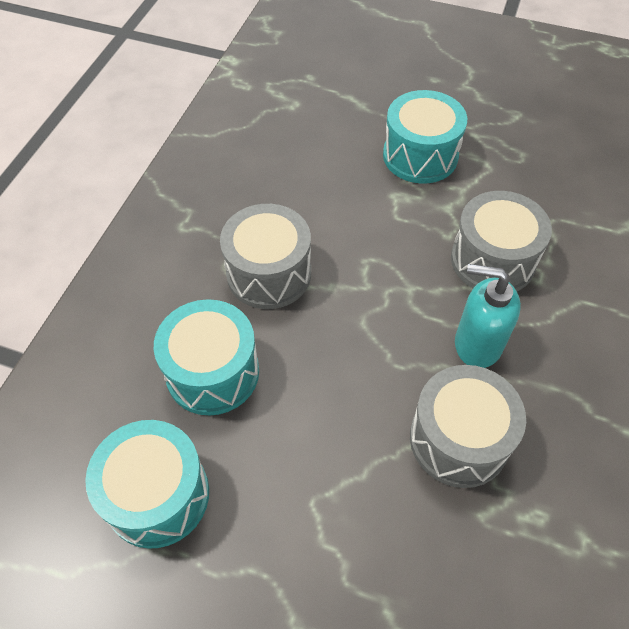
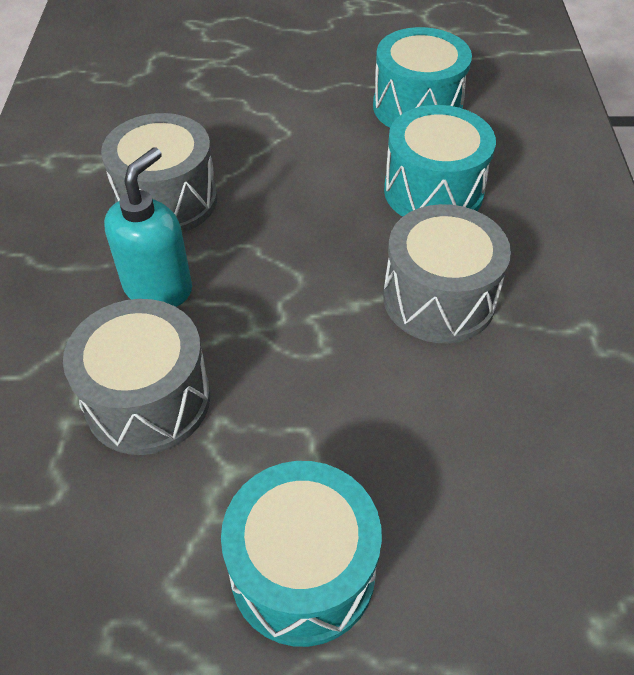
camera: 160 degrees right, 5 degrees down
(477, 344) = (158, 287): turquoise soap dispenser -> turquoise soap dispenser turned 60 degrees counterclockwise

